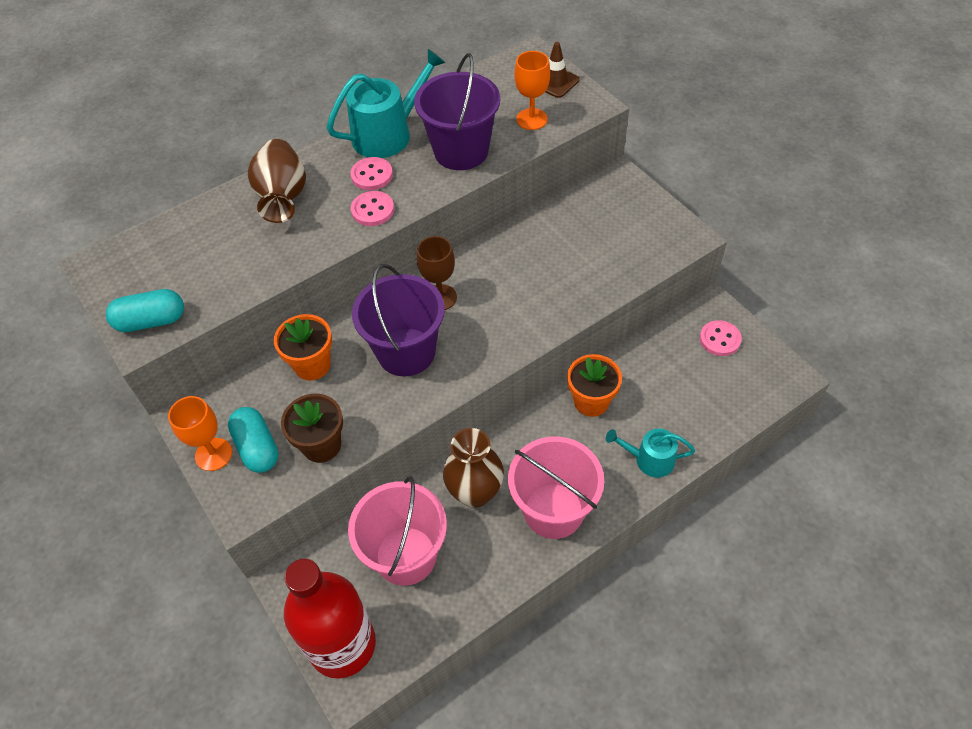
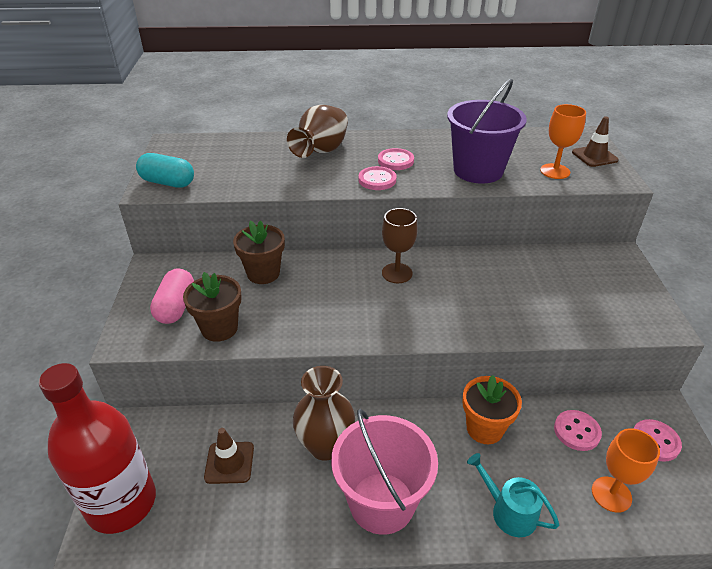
camera: 30 degrees right, 15 degrees down
(213, 454) = (145, 296): orange goblet -> orange goblet (611, 494)
(257, 448) = (176, 307): turquoise capsule -> pink capsule
(312, 365) = (263, 273): orange flower pot -> brown flower pot
(388, 134) = (429, 143): turquoise watering can -> none
(406, 352) = (338, 297): purple bucket -> none
(406, 555) = (229, 462): pink bucket -> brown traffic cone
(661, 363) = (576, 431): none -> pink button

